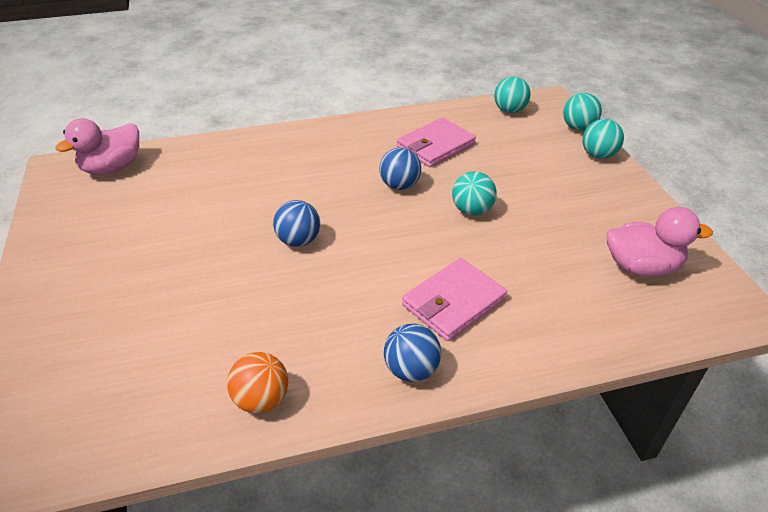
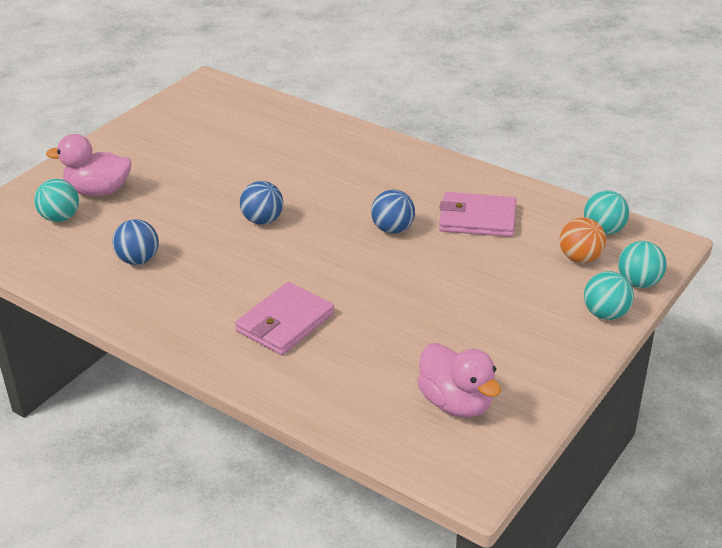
camera: 50 degrees right, 5 degrees down
(112, 168) = (235, 101): pink duck -> pink duck (98, 191)
(261, 399) = (103, 289): orange ball -> orange ball (580, 258)
(411, 369) = (195, 335): blue ball -> blue ball (138, 260)
(453, 302) = (285, 322): pink wallet -> pink wallet turned 60 degrees counterclockwise
(472, 210) = (410, 280): turquoise ball -> turquoise ball (60, 218)

